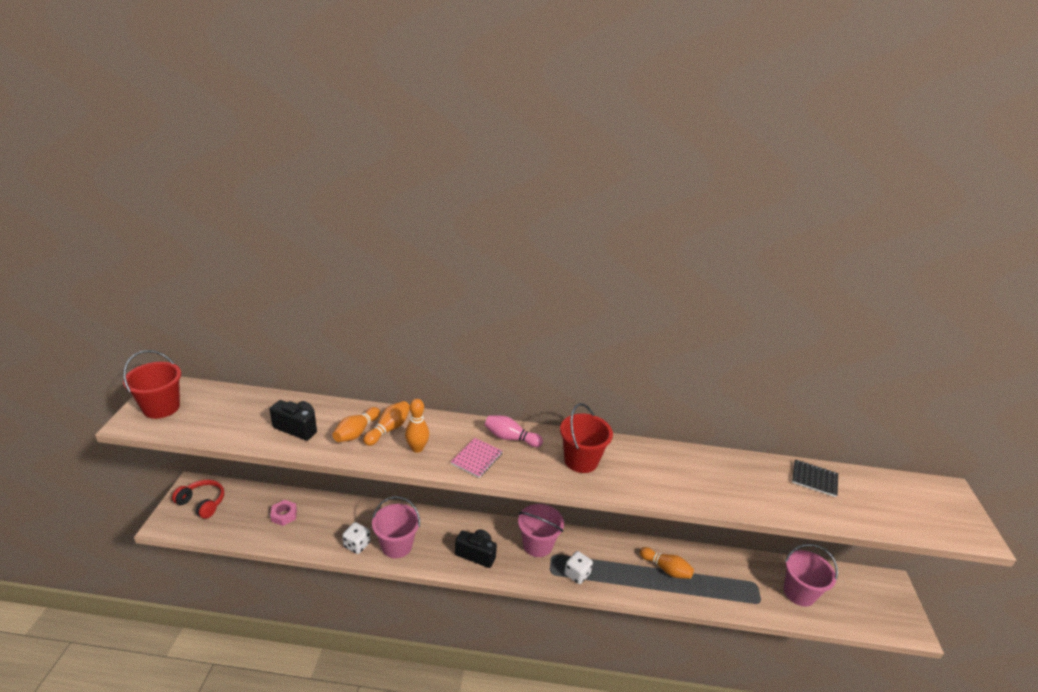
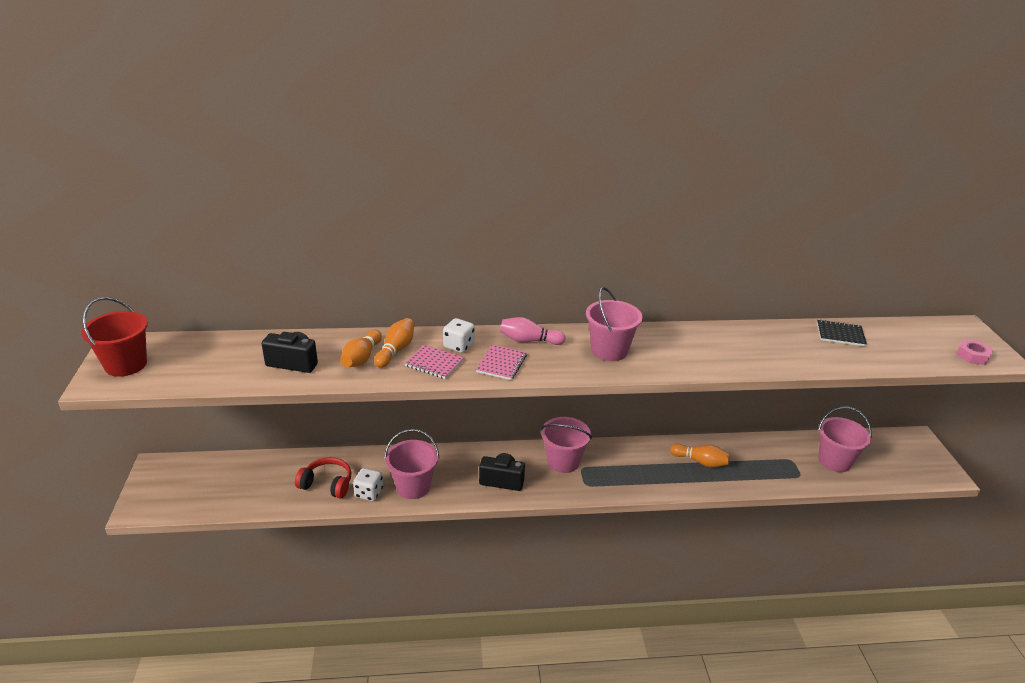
camera: 10 degrees left, 0 degrees up
(202, 503) = (174, 481): red headphones -> red headphones (327, 484)
(284, 515) = (275, 478): pink nut -> pink nut (972, 356)
(417, 448) = (434, 363): orange bowling pin -> pink notebook
(577, 574) = (613, 481): white dice -> white dice (458, 346)
(581, 460) = (609, 350): red bucket -> pink bucket

